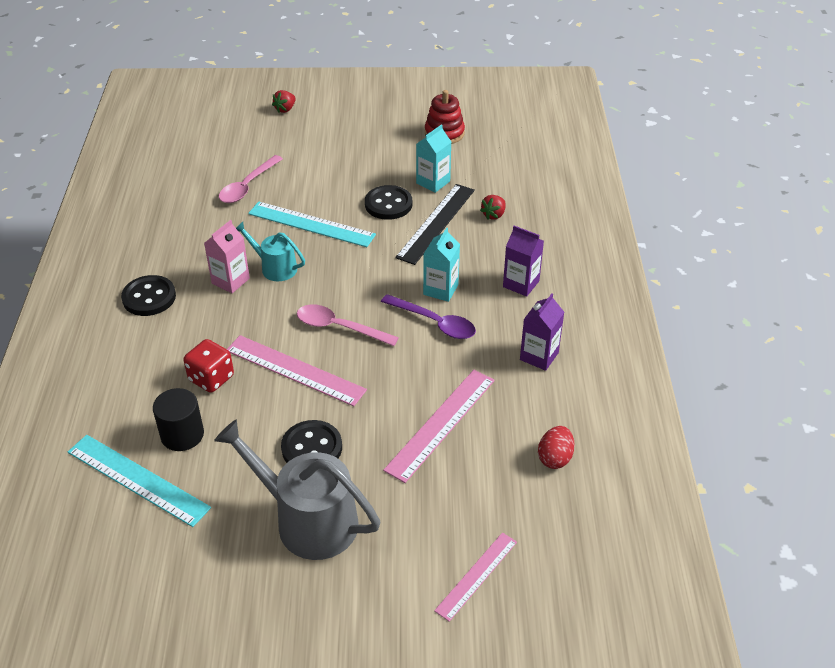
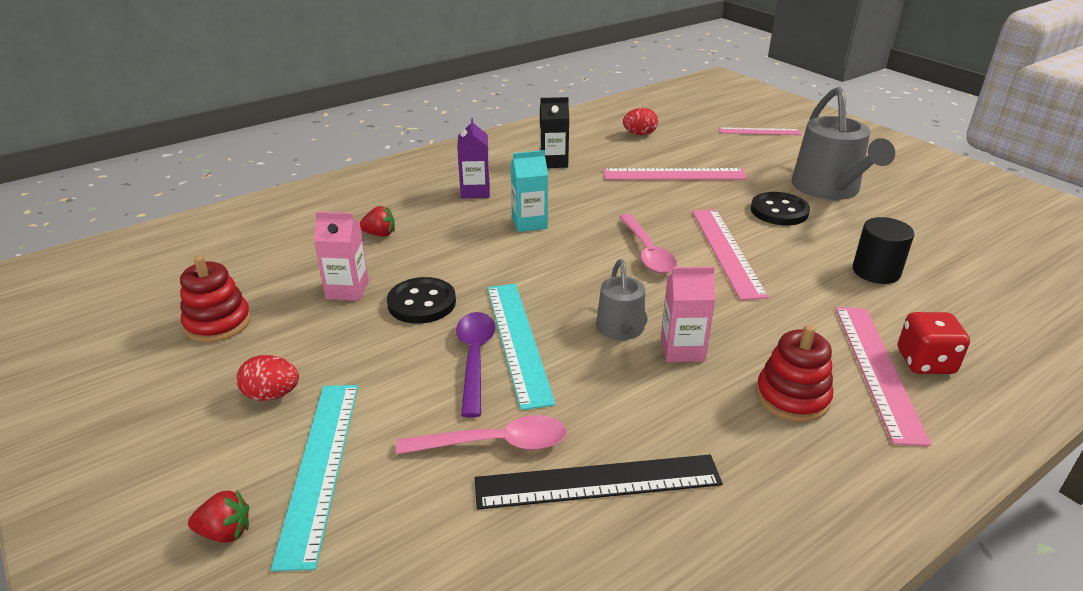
camera: 125 degrees left, 10 degrees down
(119, 348) = (878, 370): none -> pink ruler
(138, 479) = (943, 269): turquoise ruler -> turquoise ruler (319, 467)
(149, 297) = (792, 397): black button -> red stacking toy
(211, 378) = (807, 289): red dice -> red dice (925, 362)
(275, 268) = (621, 329): turquoise watering can -> grey watering can
(360, 136) = (272, 395): none -> red egg
(433, 182) = (347, 290): turquoise carton -> pink carton
(435, 323) = (576, 211): purple spoon -> purple spoon (475, 358)
(436, 223) = (427, 260): black ruler -> black ruler (597, 481)
(539, 356) = (553, 162): purple carton -> black carton

